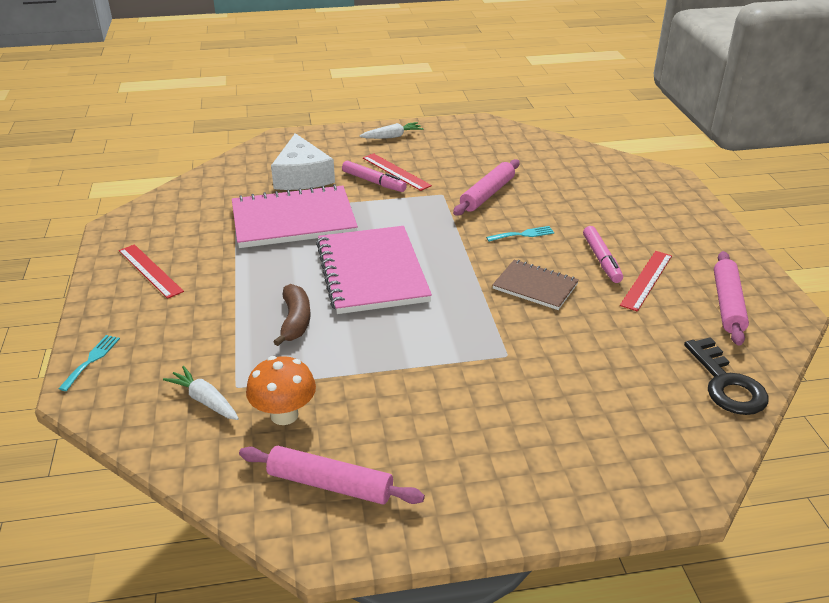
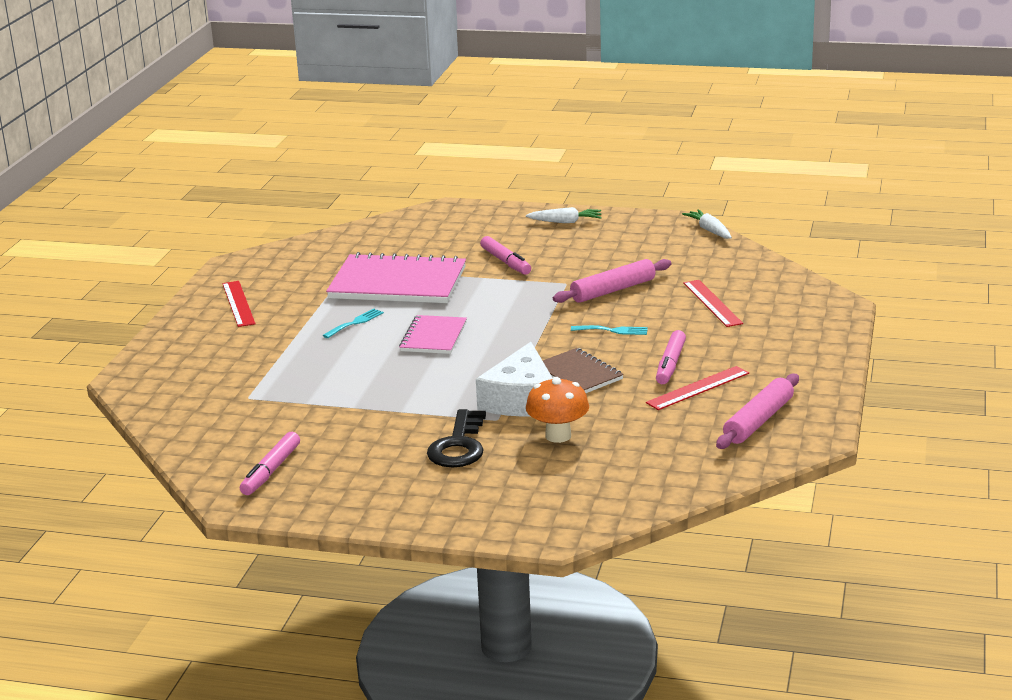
camera: 25 degrees right, 10 degrees down
(91, 360) = (148, 359): turquoise fork -> turquoise fork (355, 323)
(205, 400) = (216, 402): white carrot -> white carrot (709, 230)
(284, 415) = (271, 422): orange mushroom -> orange mushroom (558, 436)
(295, 321) = (333, 362): brown banana -> none
(302, 176) = (438, 246): white cheese -> white cheese (521, 399)
(330, 484) = (271, 471): pink rolling pin -> pink marker
(371, 272) = (433, 337): pink notebook -> pink notebook, size x0.55
(396, 172) = (537, 256): red ruler -> red ruler (712, 303)
(727, 384) = (680, 477): black key -> black key (459, 446)

